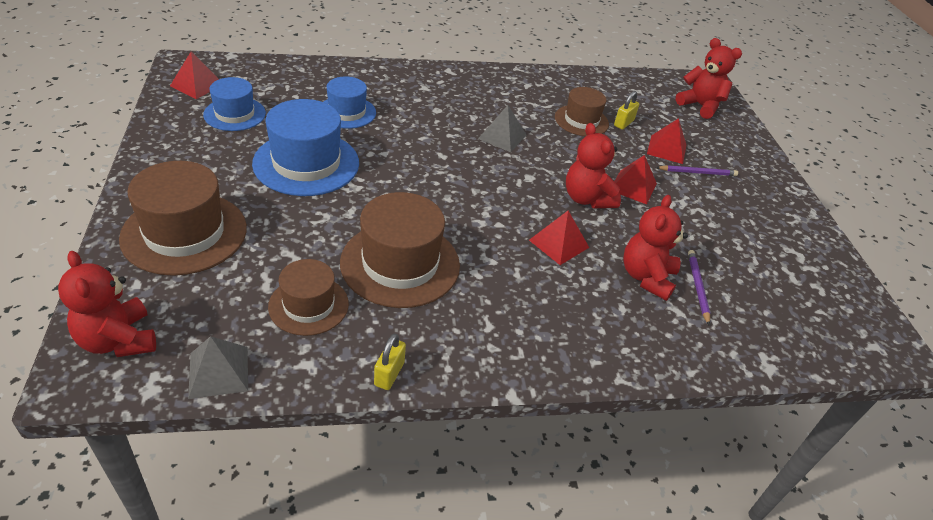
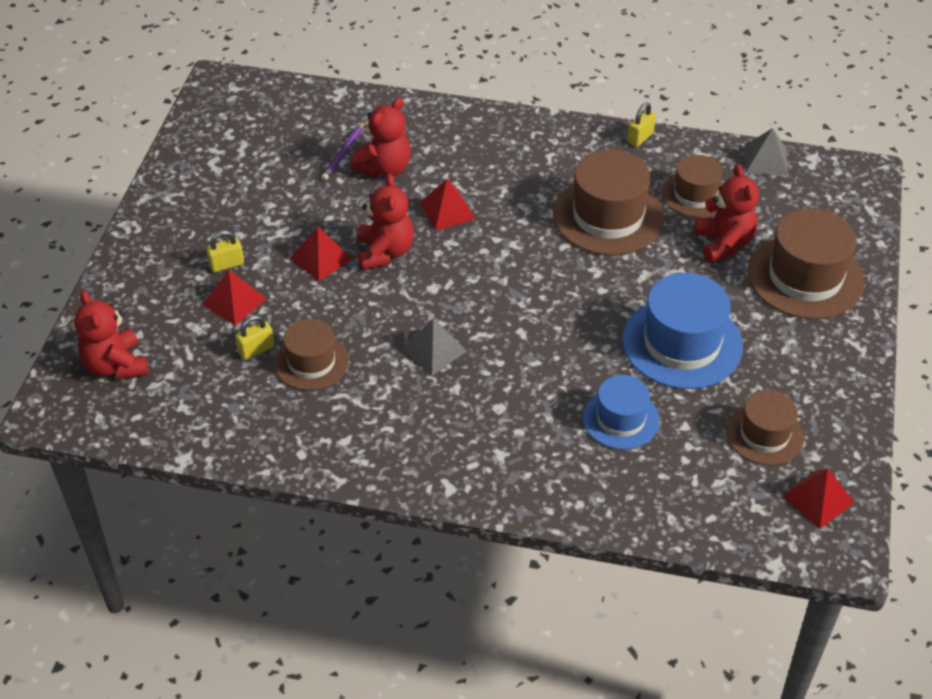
camera: 155 degrees left, 5 degrees up
(118, 340) = (843, 193): red teddy bear -> red teddy bear (723, 243)
(234, 114) = (764, 434): blue hat -> brown hat
(697, 172) = (226, 264): purple pencil -> yellow padlock

